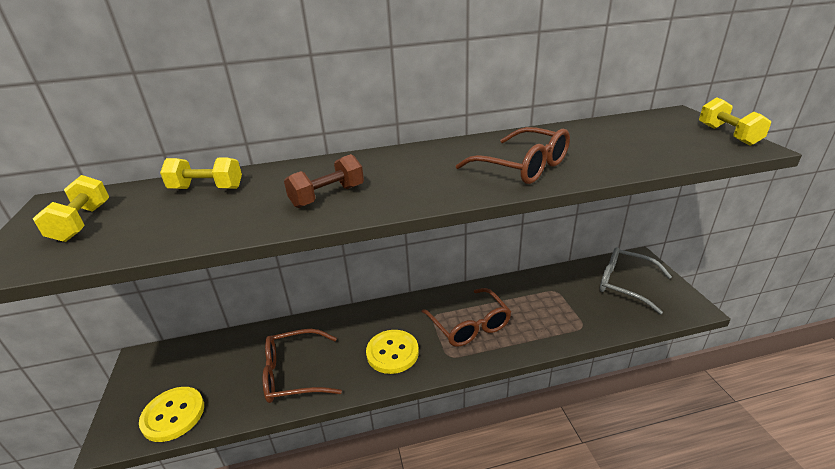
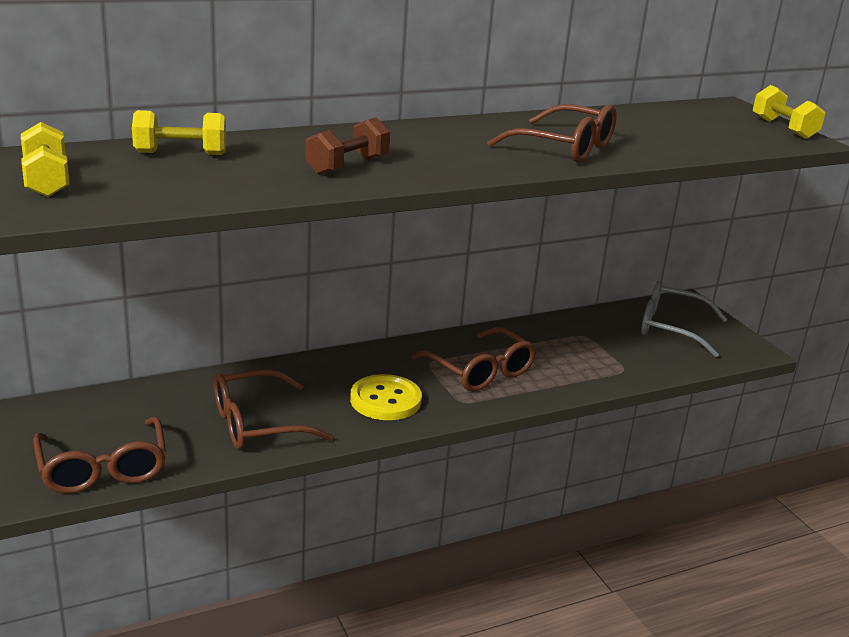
camera: 15 degrees left, 5 degrees down
(173, 415) = (103, 468): yellow button -> brown glasses

